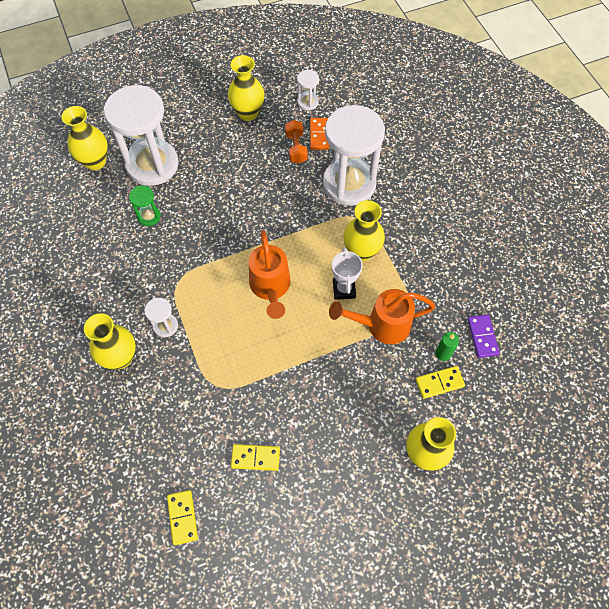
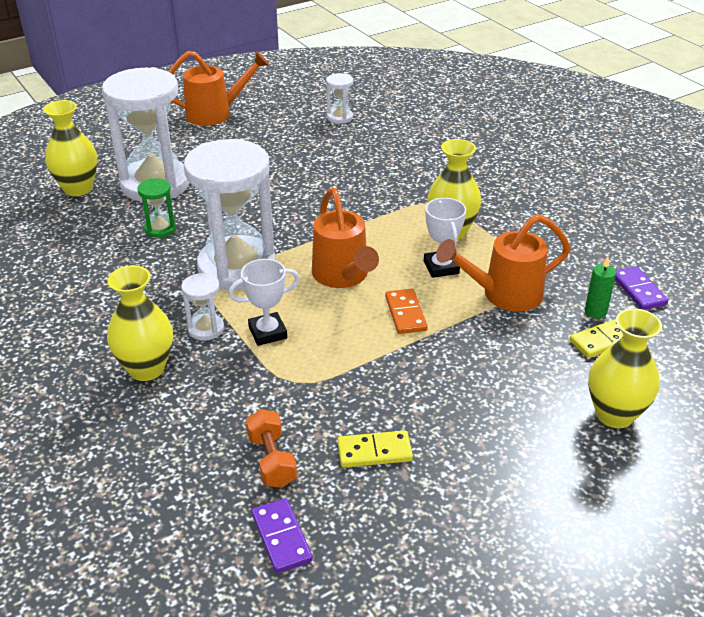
camera: 10 degrees left, 25 degrees down
(183, 517) = (281, 537): yellow domino -> purple domino
(207, 336) = (267, 332): none -> white trophy
(210, 84) = (215, 114): none -> orange watering can
(248, 113) = (268, 132): yellow vase -> none
(296, 148) = (337, 154): orange dumbbell -> orange dumbbell (271, 460)
(319, 135) = (363, 141): orange domino -> orange domino (405, 313)
(349, 184) = (414, 176): white hourglass -> white hourglass (237, 267)

